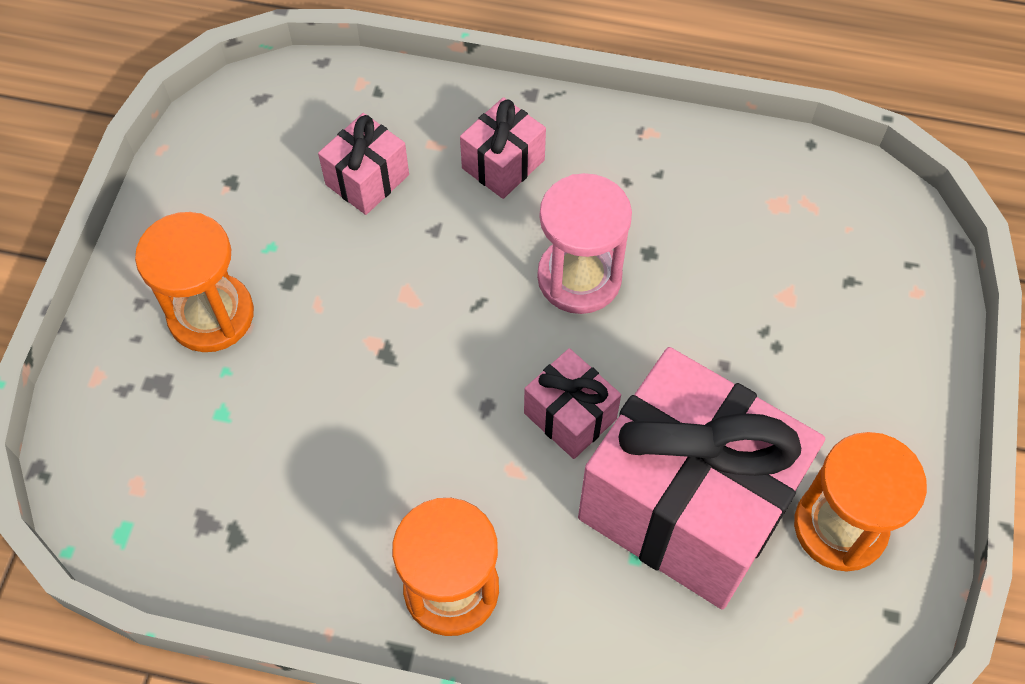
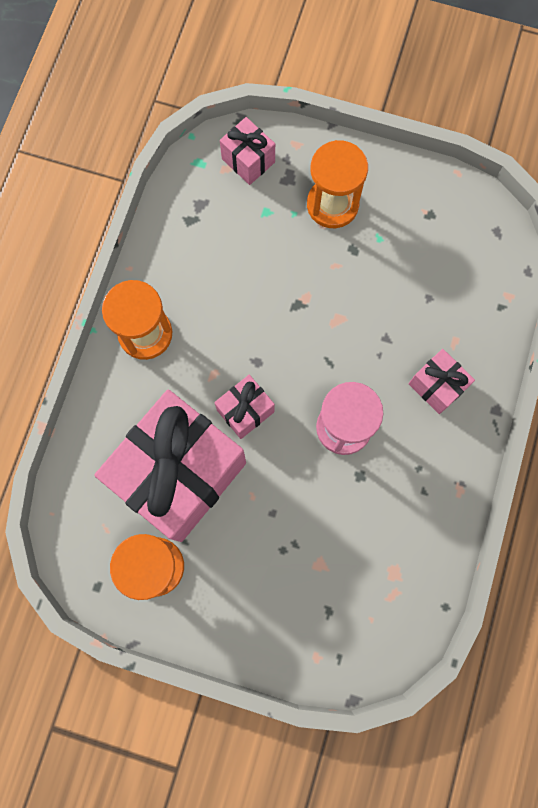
camera: 95 degrees right, 15 degrees up
(367, 180) = (427, 298): pink gift -> pink gift (248, 160)

